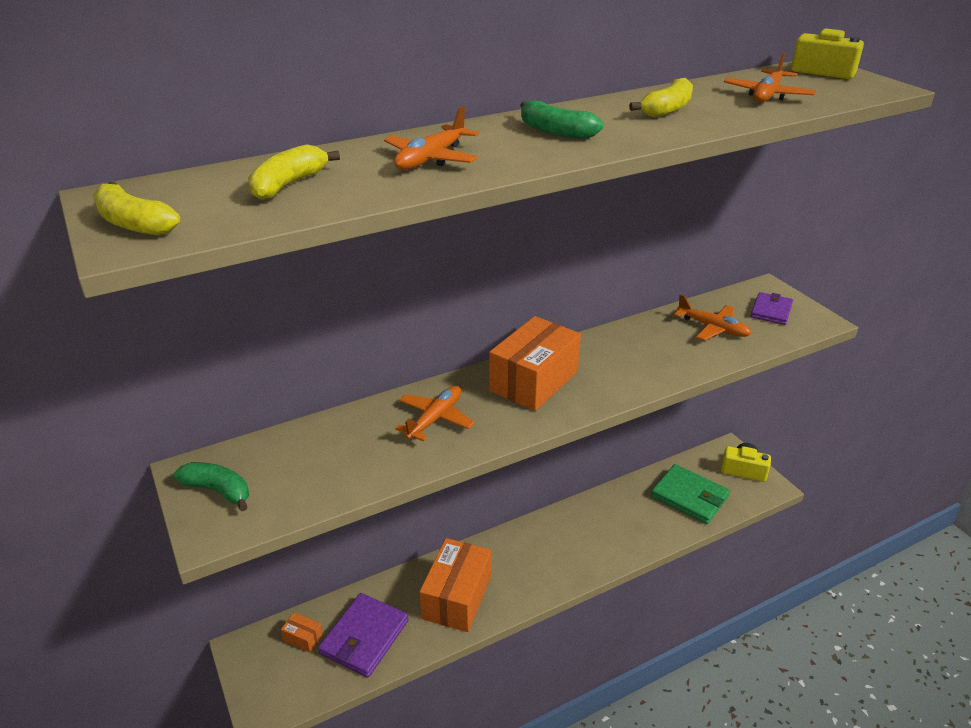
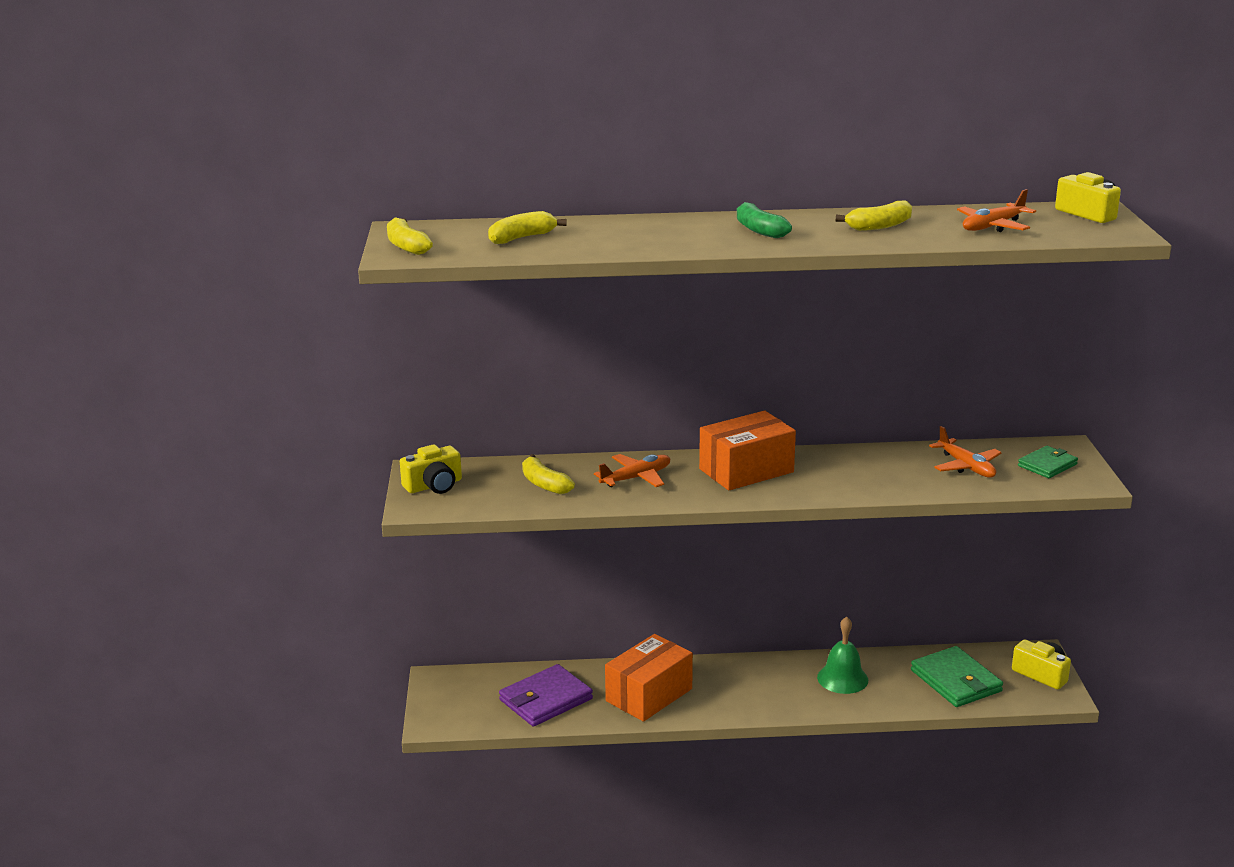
camera: 25 degrees right, 10 degrees down
(218, 491) = (434, 485): green banana -> yellow camera
(303, 638) = (491, 685): orange box -> none
(344, 453) = (544, 484): none -> yellow banana
(431, 159) = (638, 235): orange plane -> none
(605, 523) = (842, 678): none -> green bell
(771, 311) = (1047, 465): purple wallet -> green wallet

